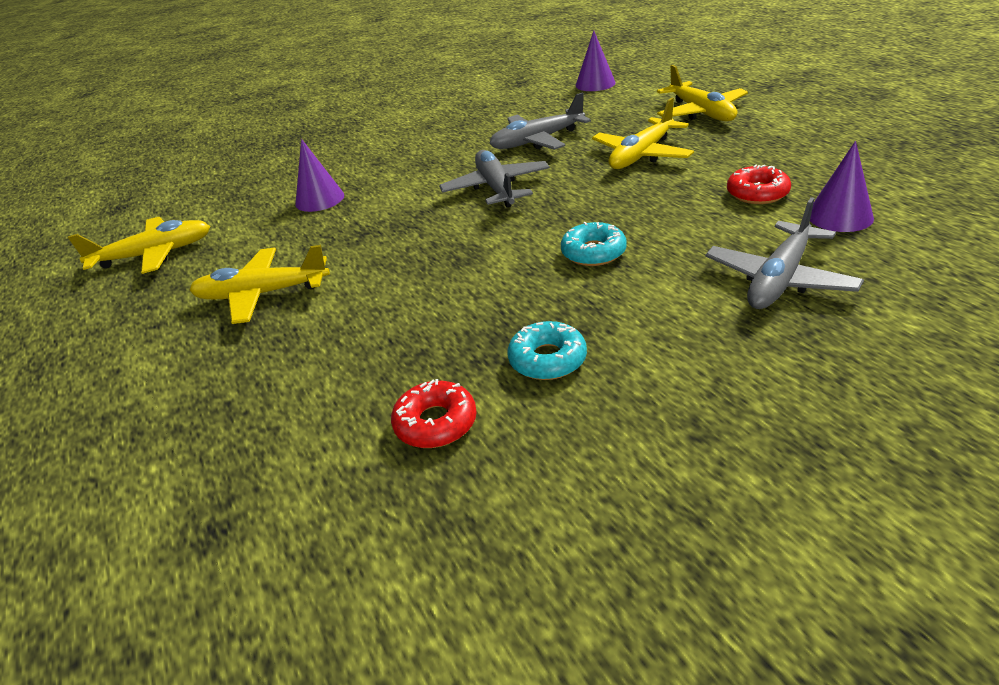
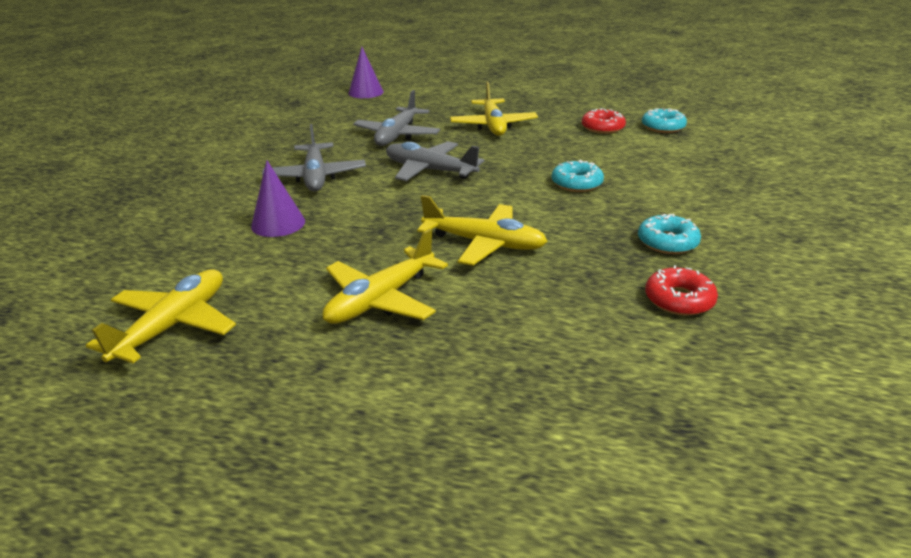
camera: 50 degrees left, 5 degrees down
(701, 112) = (482, 95): yellow plane -> yellow plane (484, 244)
(779, 279) = (694, 162): grey plane -> grey plane (315, 177)
(839, 216) = (663, 127): purple cone -> turquoise donut

